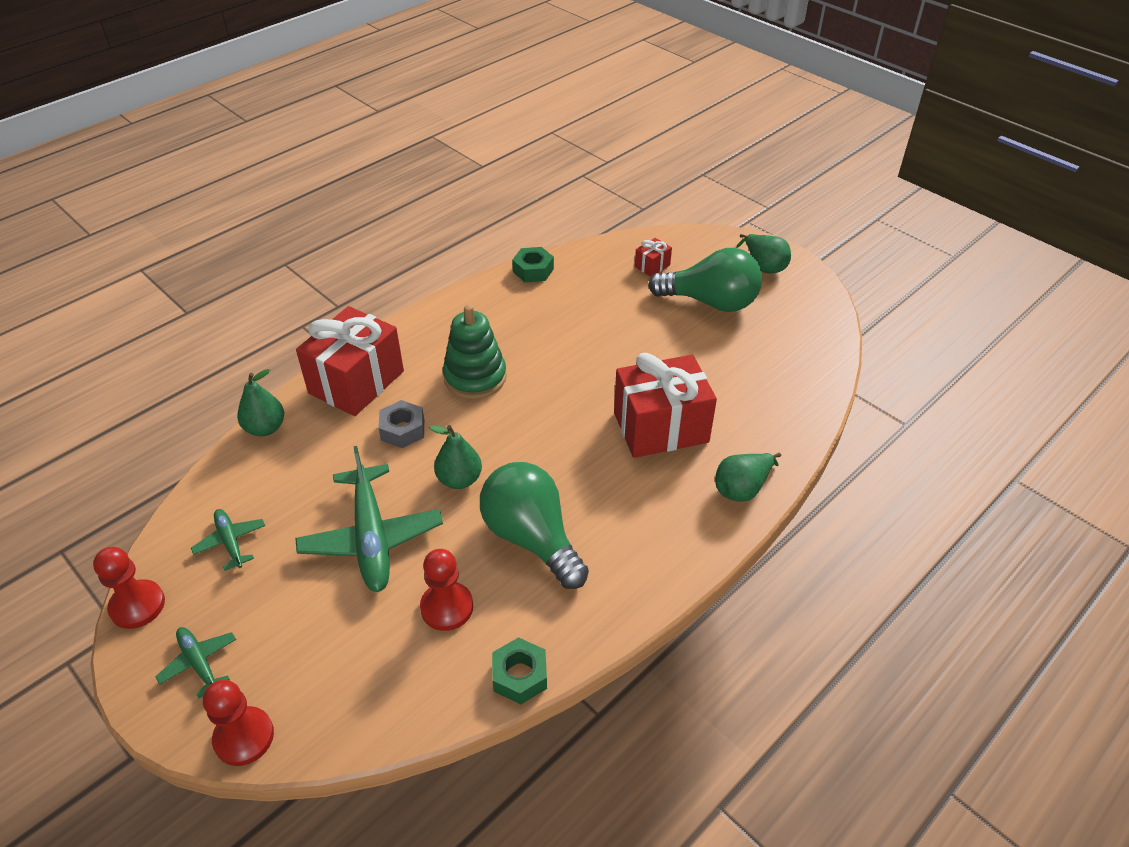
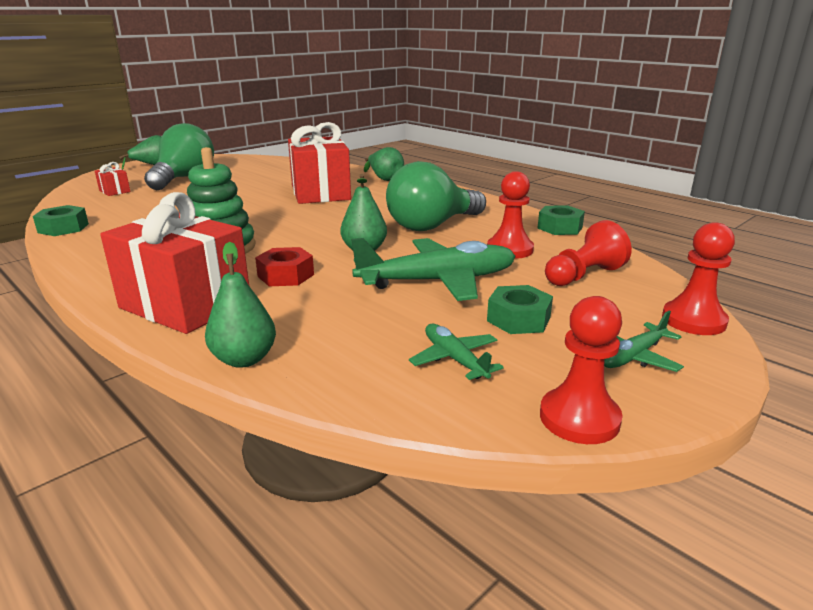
camera: 90 degrees left, 20 degrees down
(230, 542) = (455, 359): green plane -> green plane turned 90 degrees clockwise
(282, 591) = (518, 319): none -> green nut
(364, 666) = (583, 275): none -> red pawn
(403, 430) = (286, 275): grey nut -> red nut

